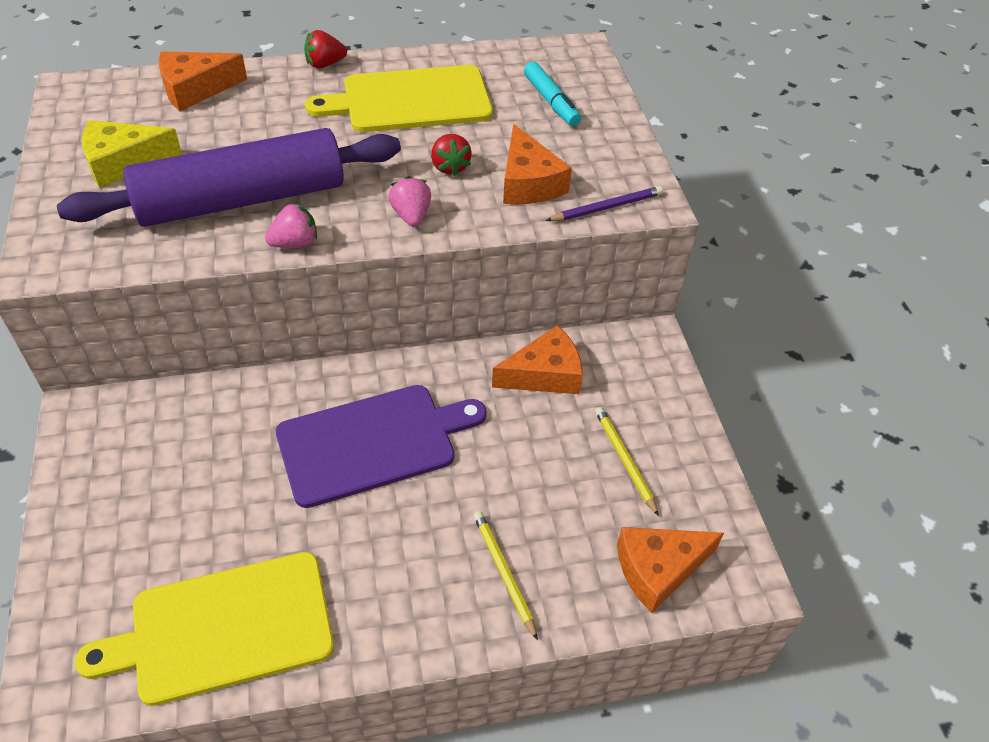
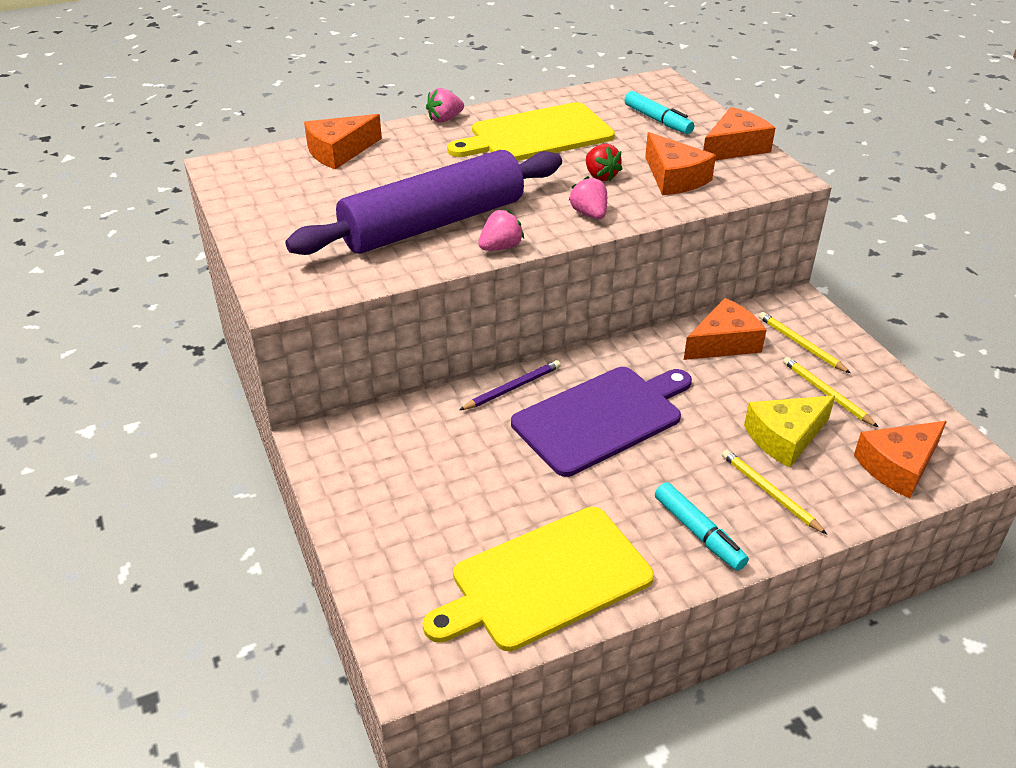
camera: 10 degrees left, 10 degrees down
(123, 162) = (308, 212): yellow cheese -> yellow cheese (785, 437)
(325, 64) = (444, 119): red strawberry -> pink strawberry
(406, 606) = (698, 533): none -> turquoise marker
(606, 207) = (750, 186): purple pencil -> purple pencil (512, 388)
(617, 152) = (734, 147): none -> orange cheese
(626, 392) = (801, 345): none -> yellow pencil

